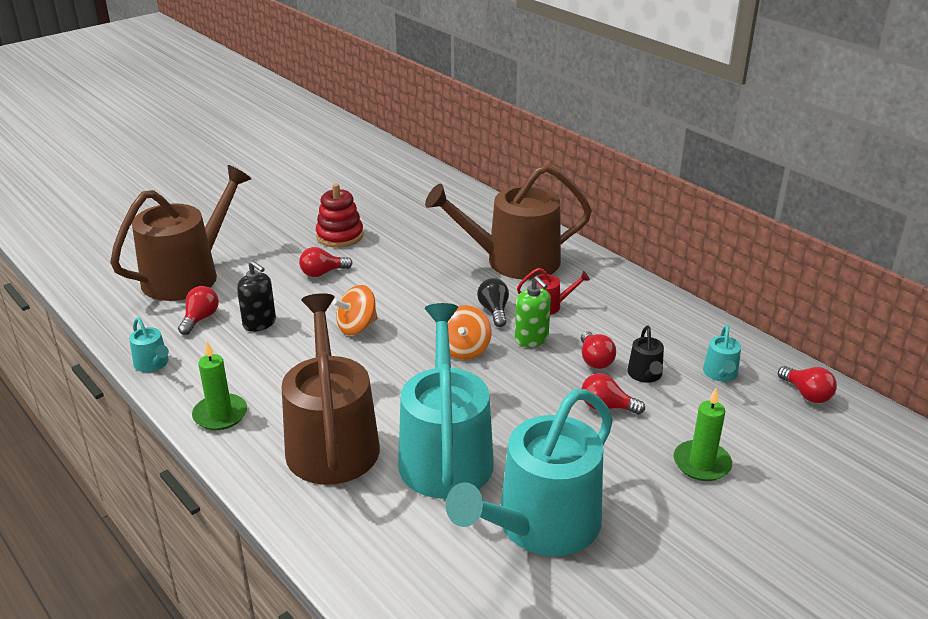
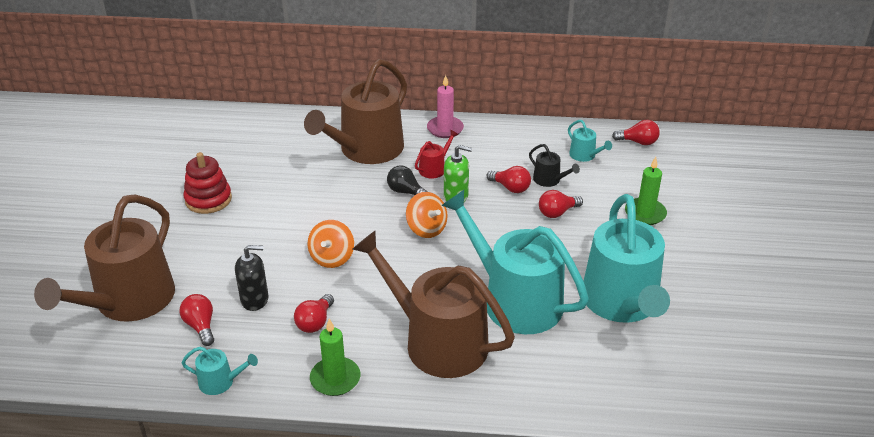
camera: 45 degrees left, 5 degrees up
(187, 275) = (129, 301): brown watering can -> brown watering can turned 150 degrees counterclockwise
(322, 273) = (242, 235): red light bulb -> red light bulb (315, 322)
(611, 279) = (445, 129): none -> pink candle

